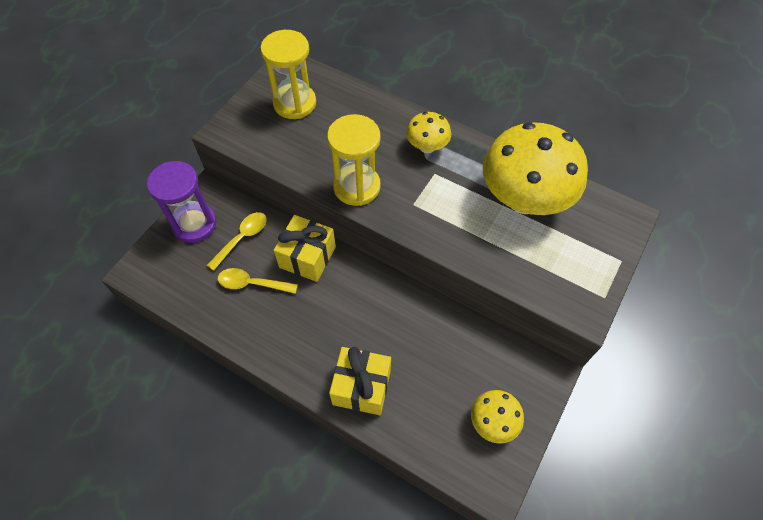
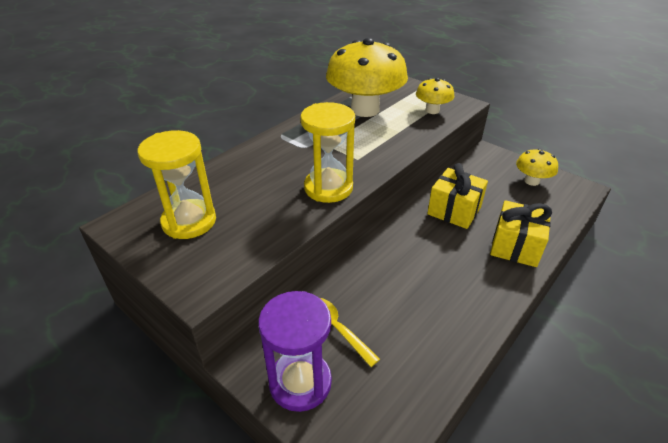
camera: 80 degrees left, 20 degrees down
(252, 283) = (401, 322): yellow spoon -> none
(307, 257) = (371, 271): yellow gift -> yellow gift (454, 210)
(427, 146) = (294, 144): yellow mushroom -> yellow mushroom (432, 110)

